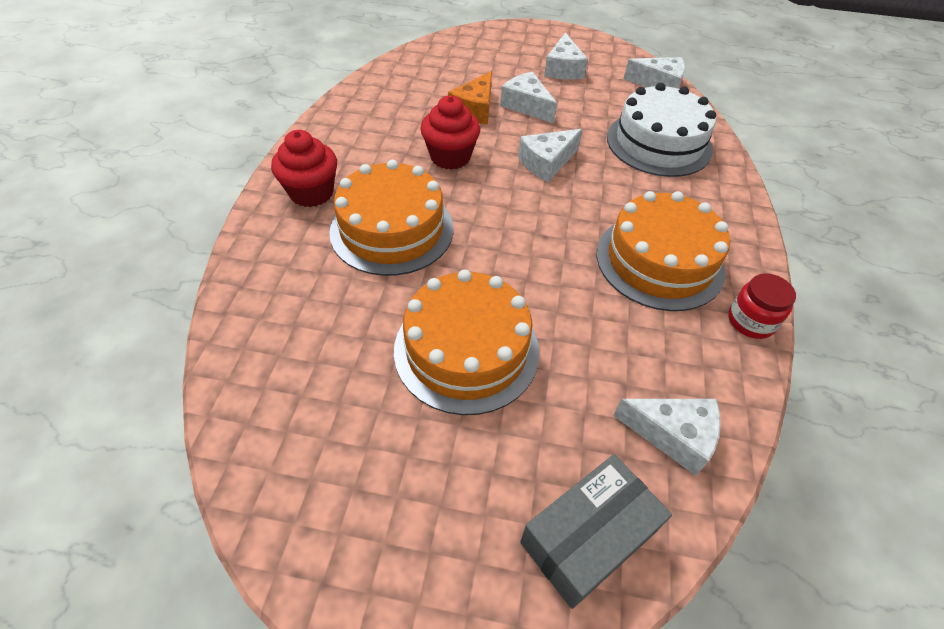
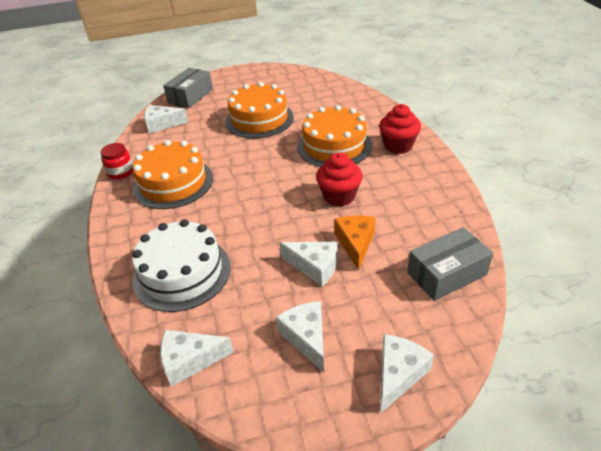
camera: 160 degrees right, 10 degrees down
(422, 67) = (446, 274): none -> grey box
(547, 163) = (268, 218): white cheese -> white cheese (398, 374)

